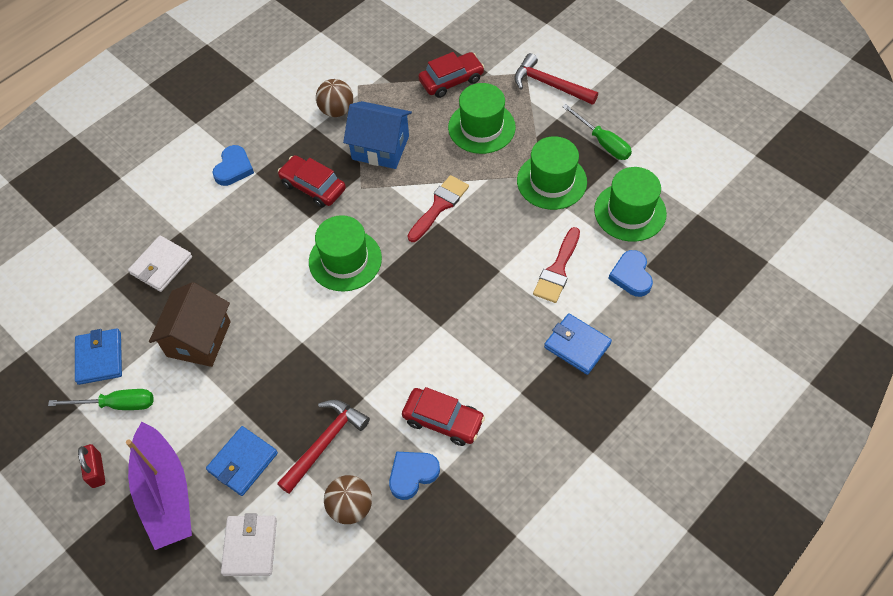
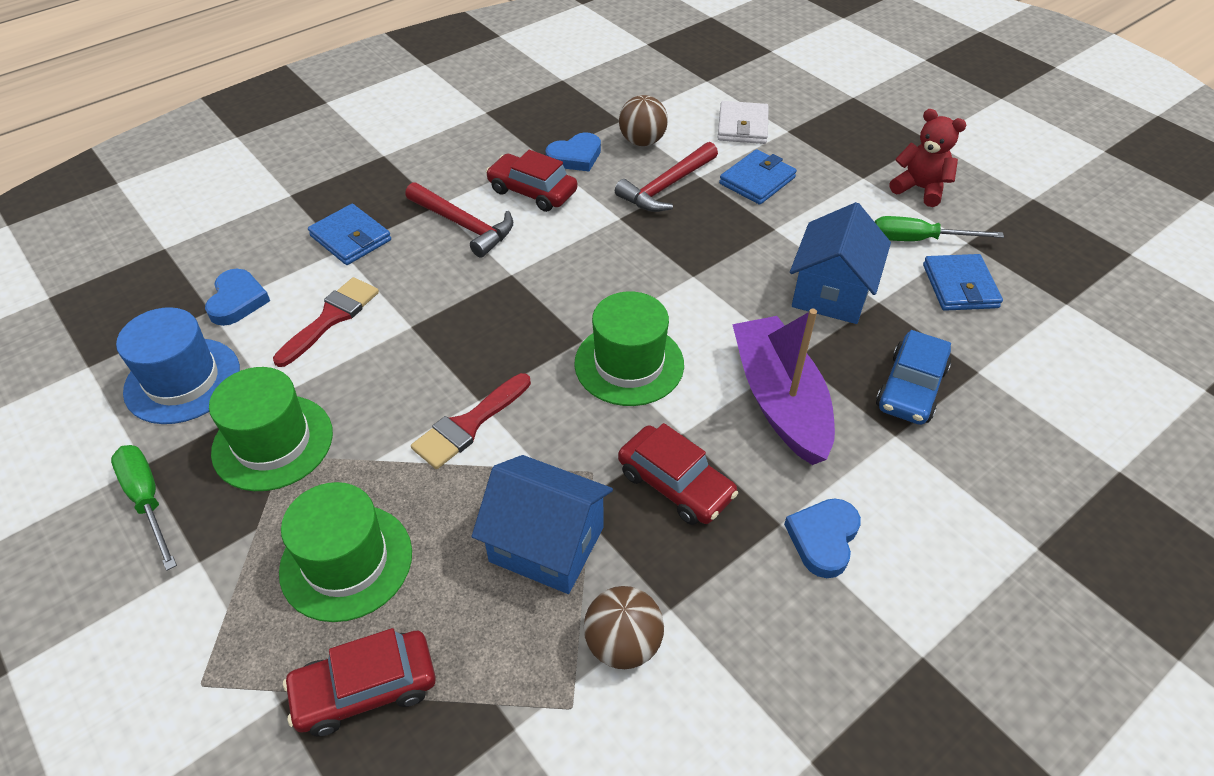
camera: 175 degrees left, 10 degrees down
(96, 470) = (920, 189): red padlock -> red teddy bear
(161, 265) = (911, 388): white wallet -> blue car
(165, 494) = (837, 166): purple boat -> purple boat (779, 400)
(199, 339) = (831, 293): brown house -> blue house
(550, 85) = (168, 644): red hammer -> red hammer (463, 225)
(630, 212) = (182, 380): green hat -> blue hat

